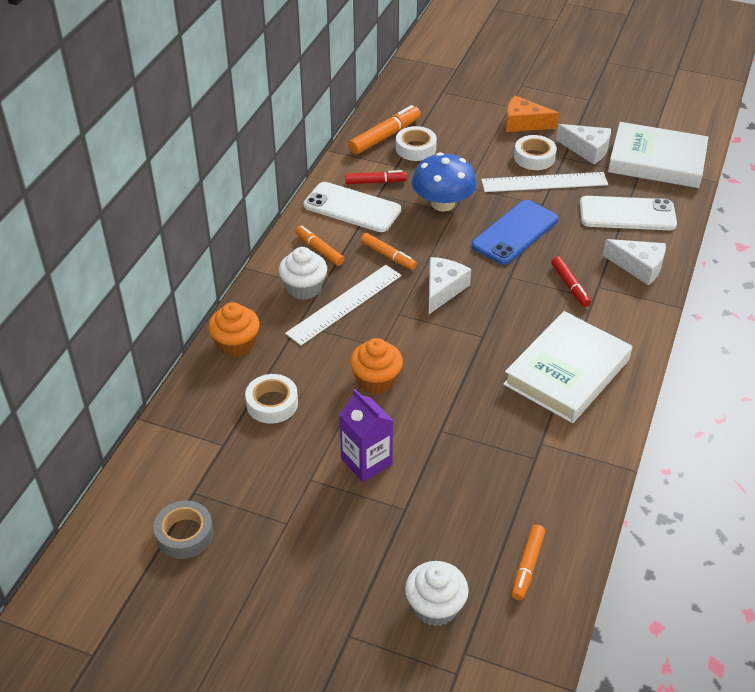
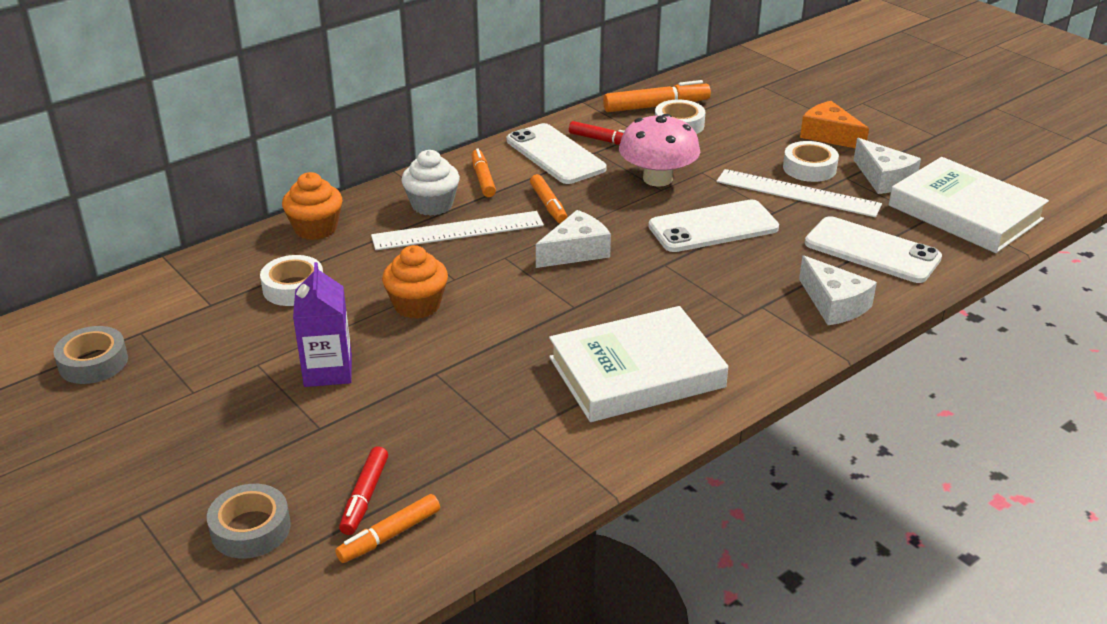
camera: 30 degrees right, 10 degrees down
(435, 607) = (250, 529): white cupcake -> grey tape
(443, 204) = (657, 179): blue mushroom -> pink mushroom
(515, 232) = (713, 227): blue phone -> white phone
(570, 286) = (727, 294): red marker -> red marker (364, 497)

